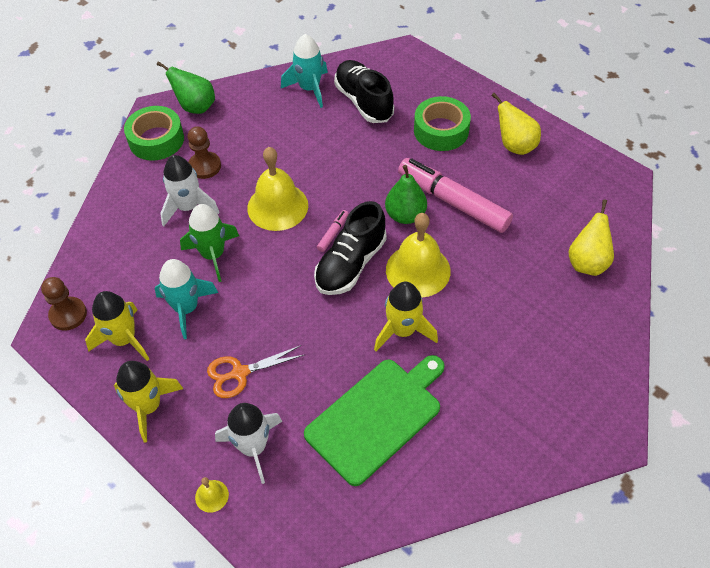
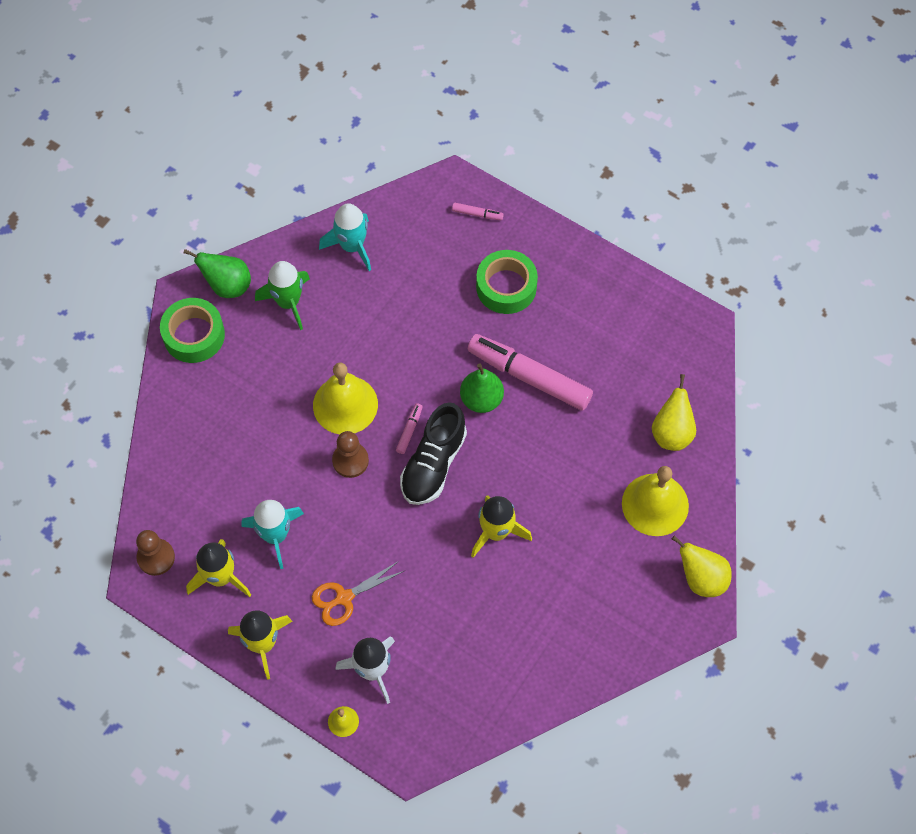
camera: 10 degrees left, 10 degrees up
(188, 207) = (249, 417): white rocket -> none
(205, 166) = (256, 363): brown pawn -> brown pawn (350, 460)
(213, 255) = (289, 471): green rocket -> green rocket (288, 302)
(364, 101) = (416, 257): black shoe -> none
(376, 417) = (483, 625): green cutting board -> none
(418, 270) = (503, 463): yellow bell -> yellow bell (655, 504)
(423, 76) = (477, 214): none -> pink marker
(515, 145) = (588, 298): yellow pear -> yellow pear (701, 578)

